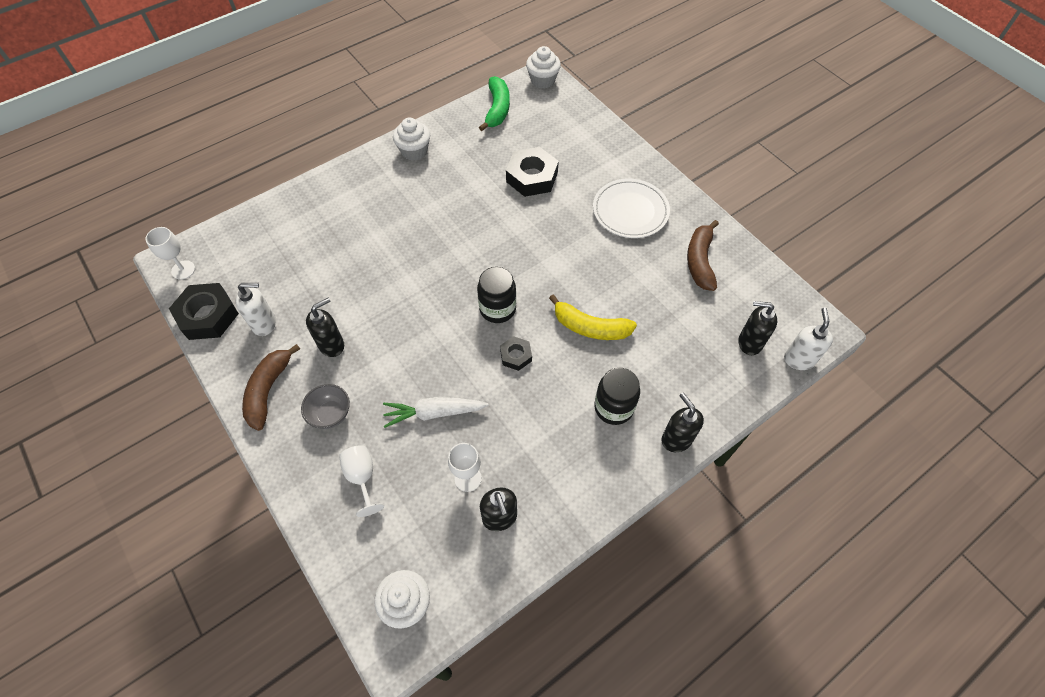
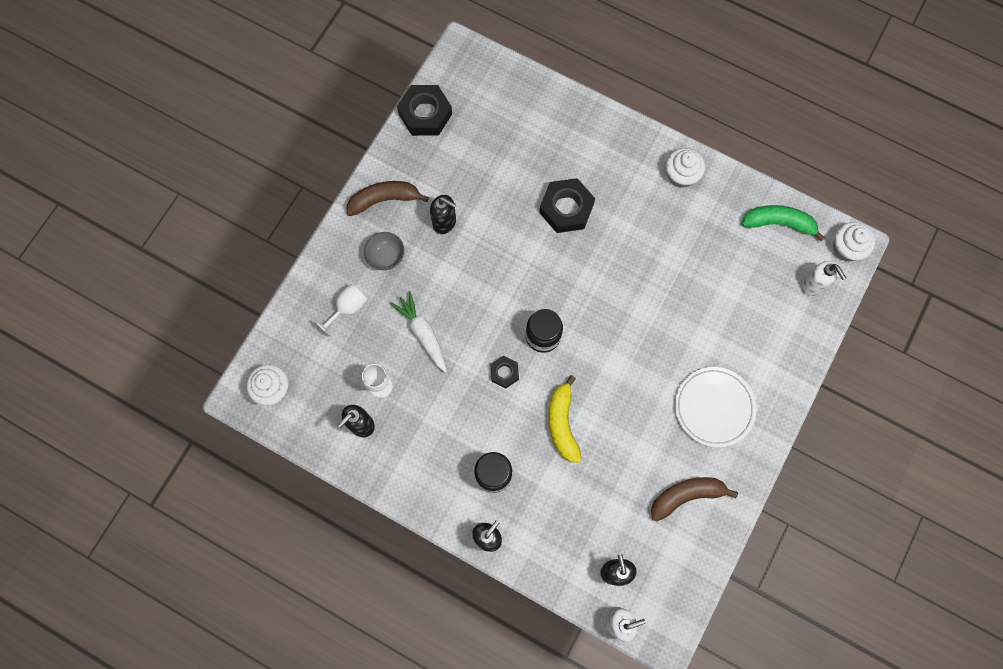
camera: 65 degrees right, 15 degrees up
(183, 270) = (456, 67): white goblet -> none
(264, 324) = (439, 160): white soap dispenser -> white soap dispenser (813, 285)
(497, 109) = (779, 223): green banana -> green banana turned 150 degrees counterclockwise
(532, 177) = (707, 297): black nut -> black nut (566, 208)

